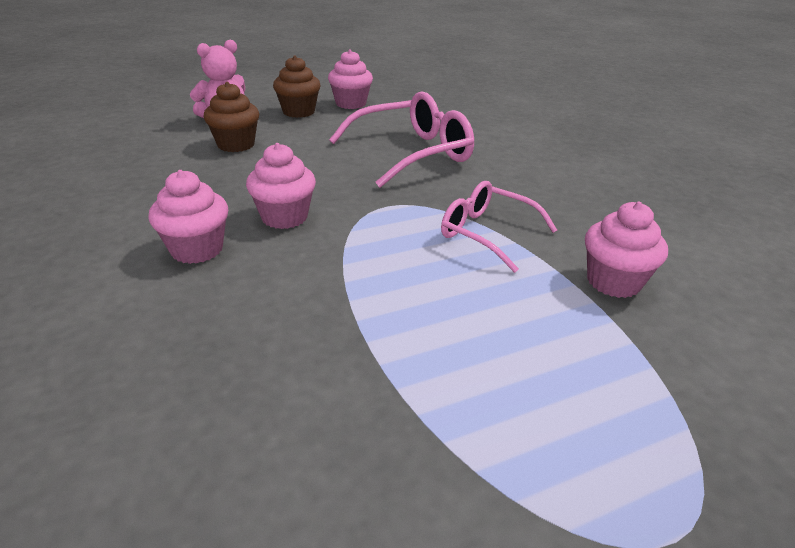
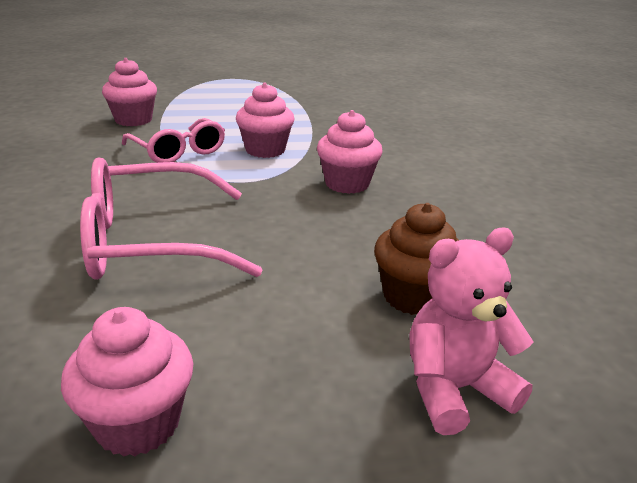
camera: 165 degrees left, 5 degrees down
(197, 249) = (420, 170): pink cupcake -> pink cupcake (265, 150)
(298, 112) = (285, 398): brown cupcake -> none

